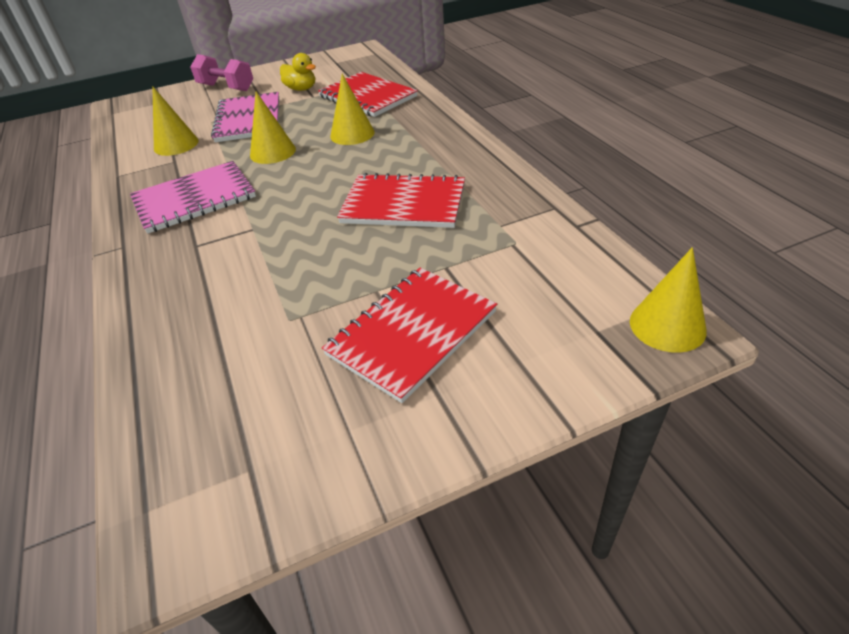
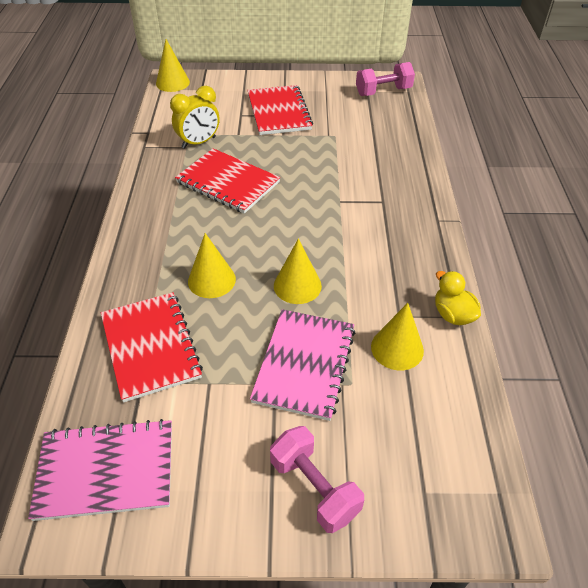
camera: 160 degrees left, 5 degrees up
(194, 199) = (380, 249): pink notebook -> pink notebook (106, 470)
(210, 482) = (383, 91): none -> pink dumbbell
(301, 89) = (212, 416): yellow duck -> yellow duck (452, 314)
(412, 333) = (279, 112): red notebook -> red notebook turned 75 degrees counterclockwise
(490, 236) = (198, 142): none -> yellow clock

